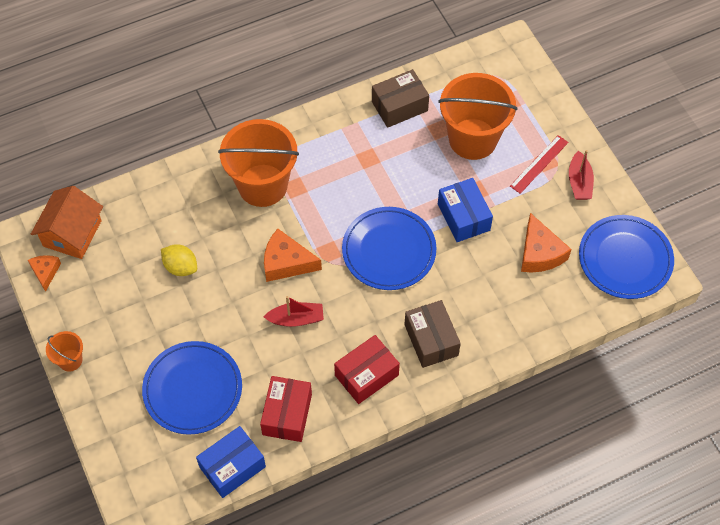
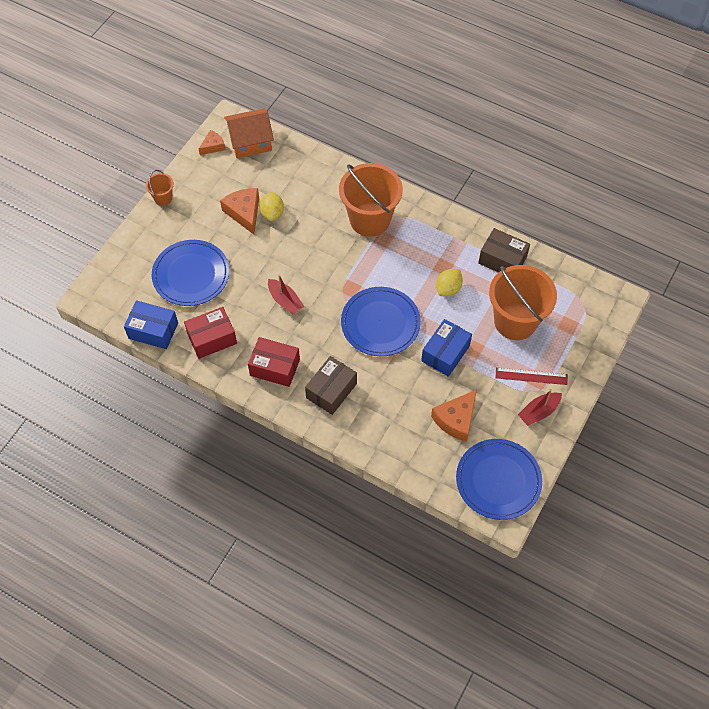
camera: 55 degrees right, 0 degrees up
(286, 262) = (322, 269): orange cheese -> orange cheese (244, 213)
(395, 170) = (448, 289): none -> yellow lemon

